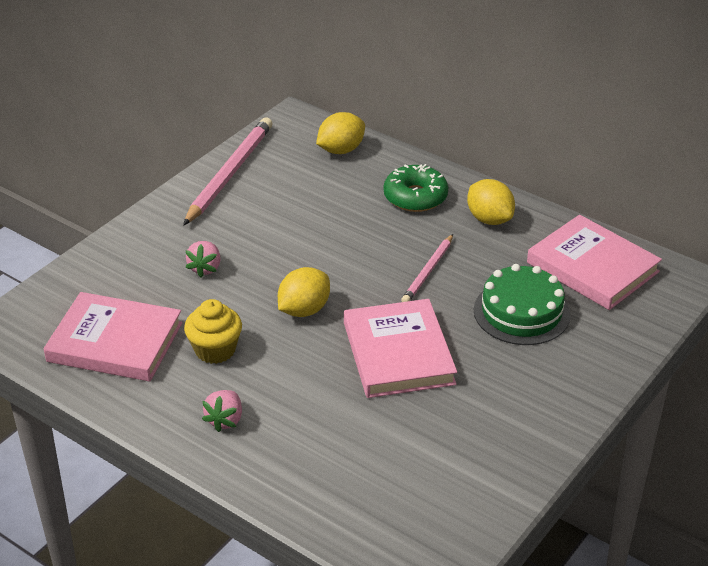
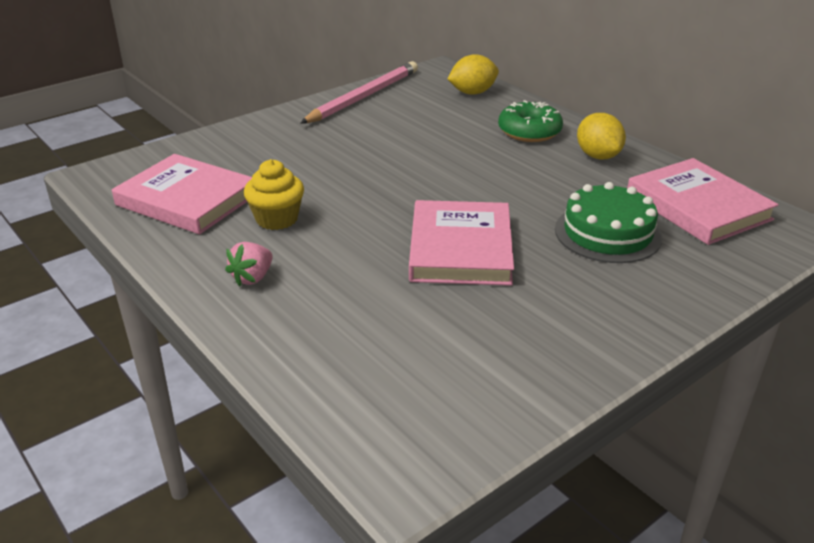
camera: 15 degrees right, 5 degrees down
(205, 268) = (304, 157): pink strawberry -> none
(304, 310) = (381, 200): yellow lemon -> none
(428, 271) = (519, 187): pink pencil -> none

